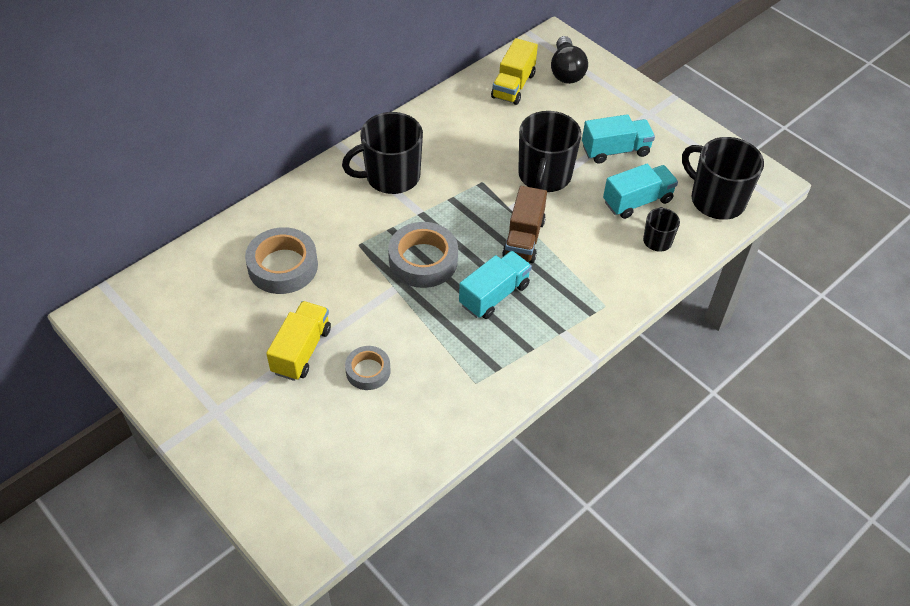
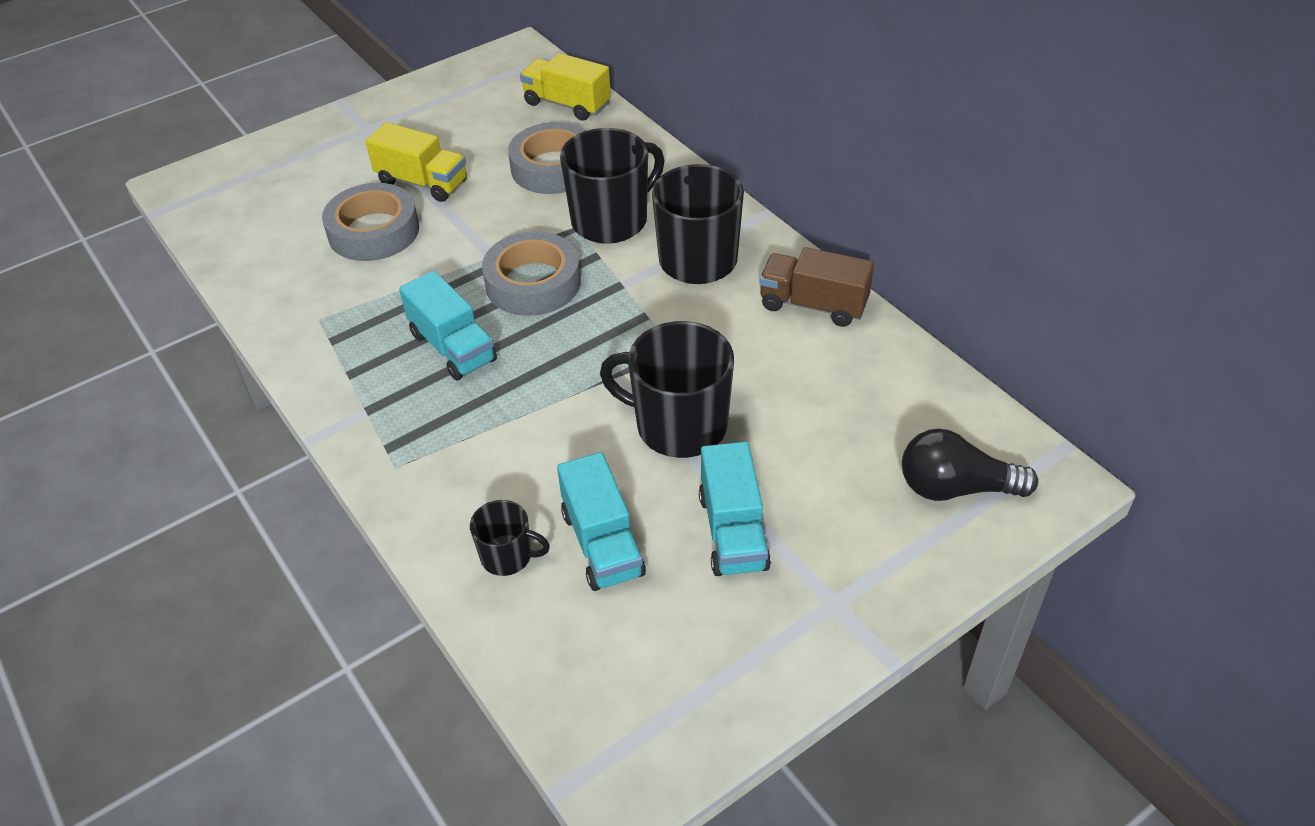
camera: 100 degrees right, 5 degrees down
(368, 371) = (374, 231): grey tape -> grey tape, size x1.68
(513, 86) = (907, 408): yellow truck -> yellow truck (567, 104)
(524, 238) = (549, 387): brown truck -> brown truck (813, 305)
(716, 200) = (585, 670): black mug -> black mug (611, 220)

